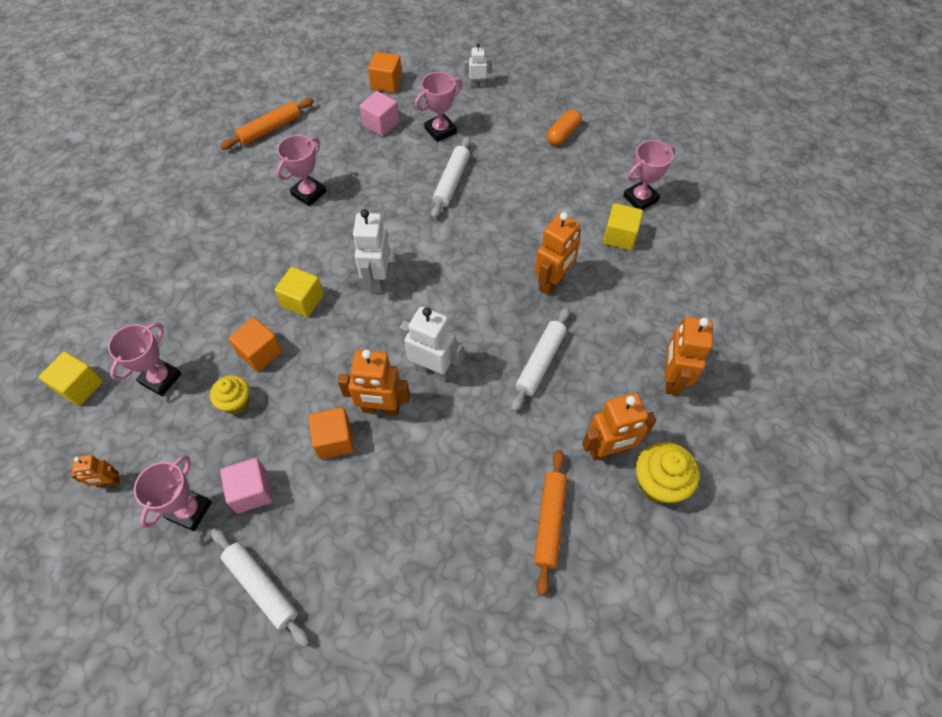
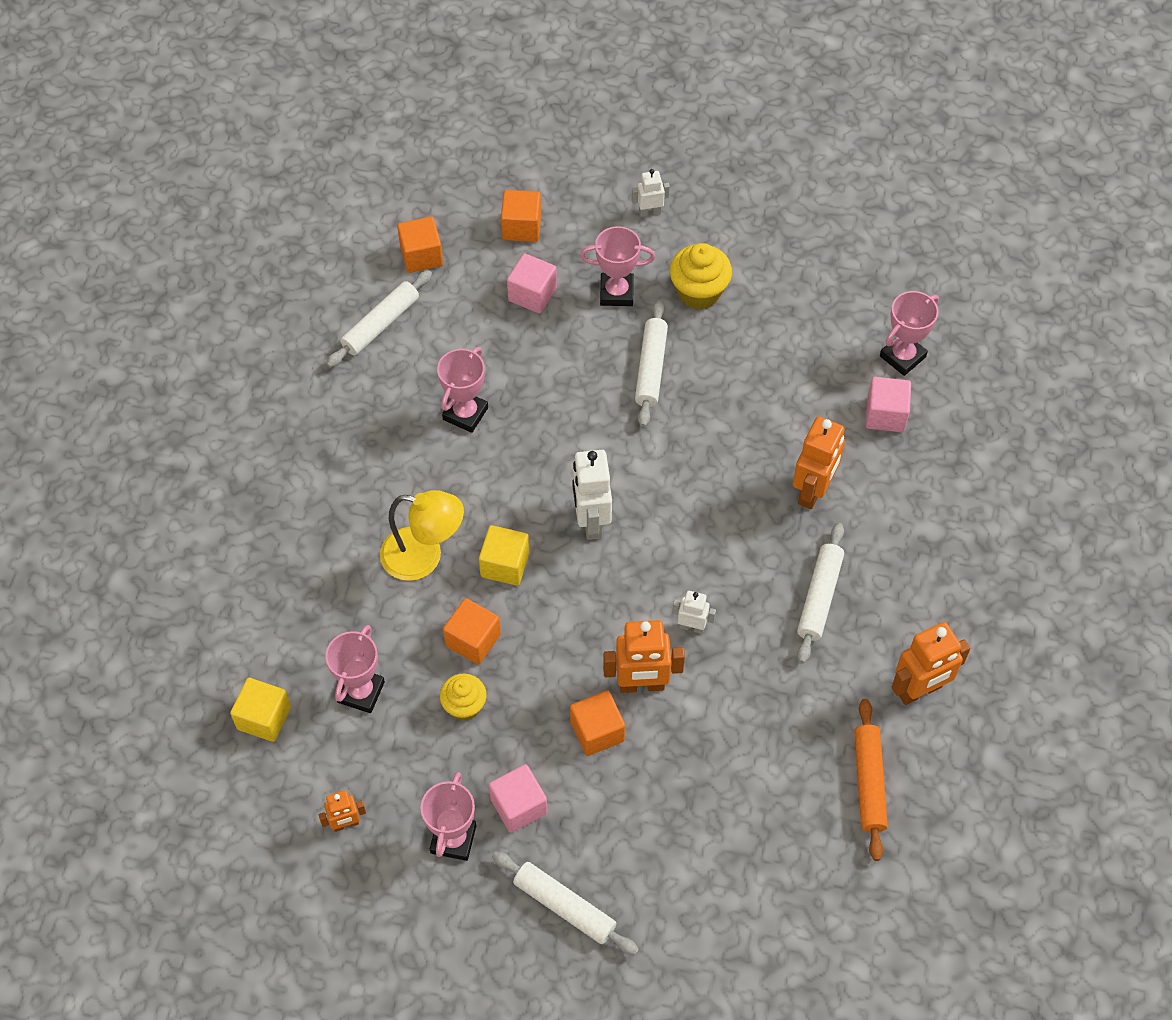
camera: 10 degrees left, 0 degrees up
(244, 286) = (424, 557): none -> yellow lamp
(270, 129) = (381, 324): orange rolling pin -> white rolling pin
(312, 91) = (421, 256): none -> orange cube
(433, 369) = (692, 627): white robot -> white robot, size x0.55
(440, 130) = (616, 292): pink trophy -> pink trophy turned 45 degrees clockwise
(563, 134) = (783, 275): orange capsule -> none
(619, 236) = (885, 415): yellow cube -> pink cube
(658, 483) = (983, 719): yellow cupcake -> yellow cupcake (698, 292)
(671, 379) = (979, 593): orange robot -> none

